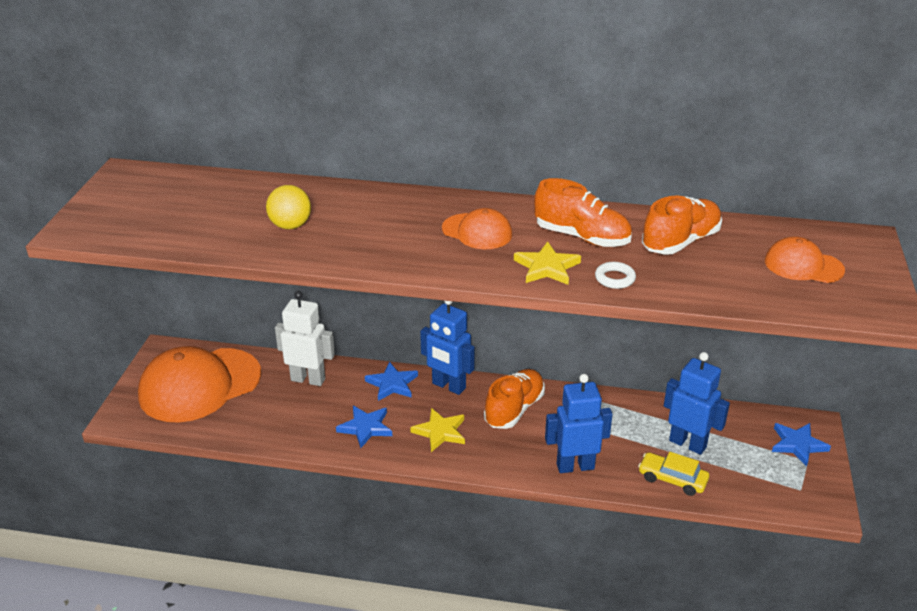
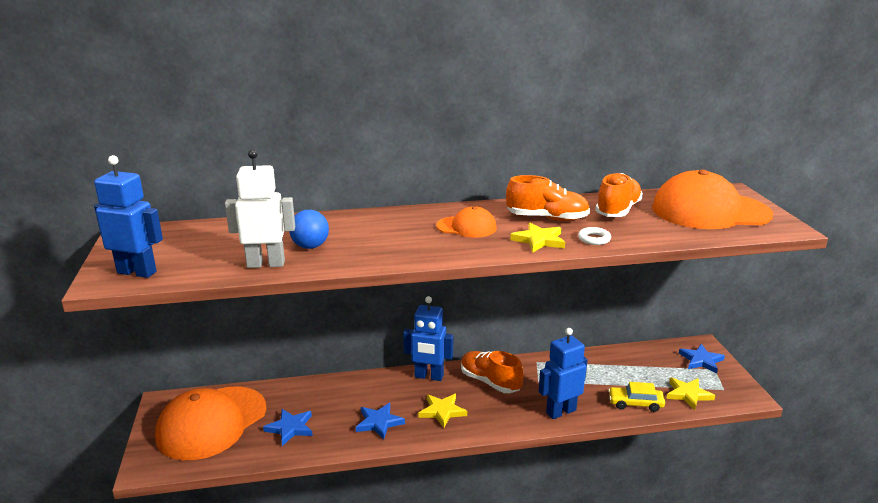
camera: 20 degrees left, 10 degrees down
(290, 226) = (310, 246): yellow ball -> blue ball
(308, 379) = (309, 397): white robot -> white robot (266, 264)
(392, 384) = (382, 385): blue star -> blue star (290, 428)
(514, 409) = (490, 382): orange shoe -> orange shoe turned 60 degrees counterclockwise
(687, 443) = (629, 377): blue robot -> blue robot (137, 272)
(748, 484) = (688, 394): none -> yellow star
(803, 265) = (710, 211): orange cap -> orange cap, size x2.00

